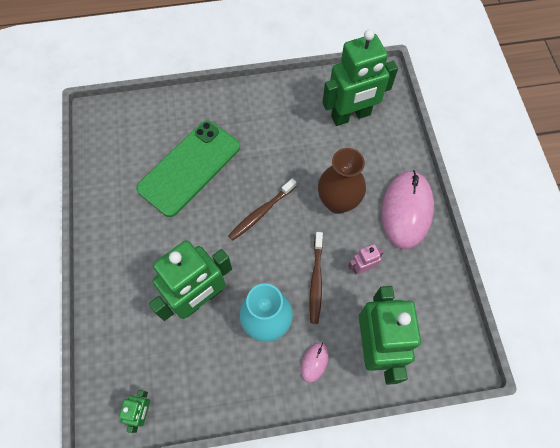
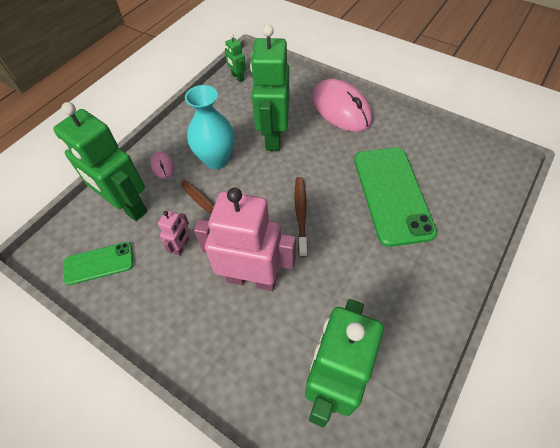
camera: 135 degrees right, 10 degrees down
(338, 202) = (252, 278): brown vase -> pink robot
(406, 210) = (183, 329): pink mouse -> pink mouse (341, 109)
(429, 311) = (99, 263): none -> green phone

